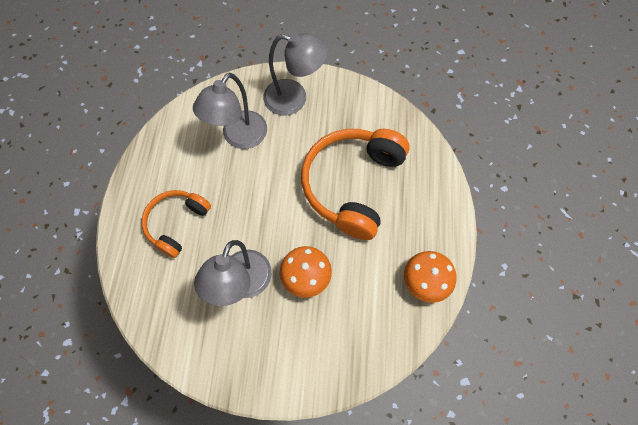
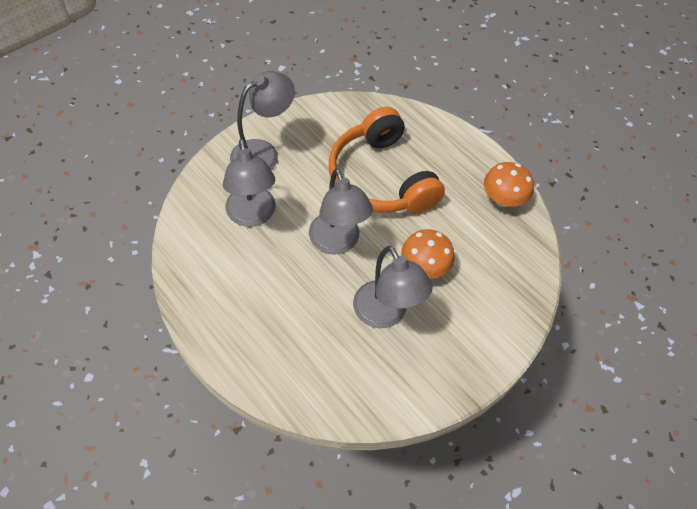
camera: 50 degrees left, 10 degrees down
(177, 223) = (280, 320): orange headphones -> none
(270, 205) = (337, 243): none -> grey lamp

